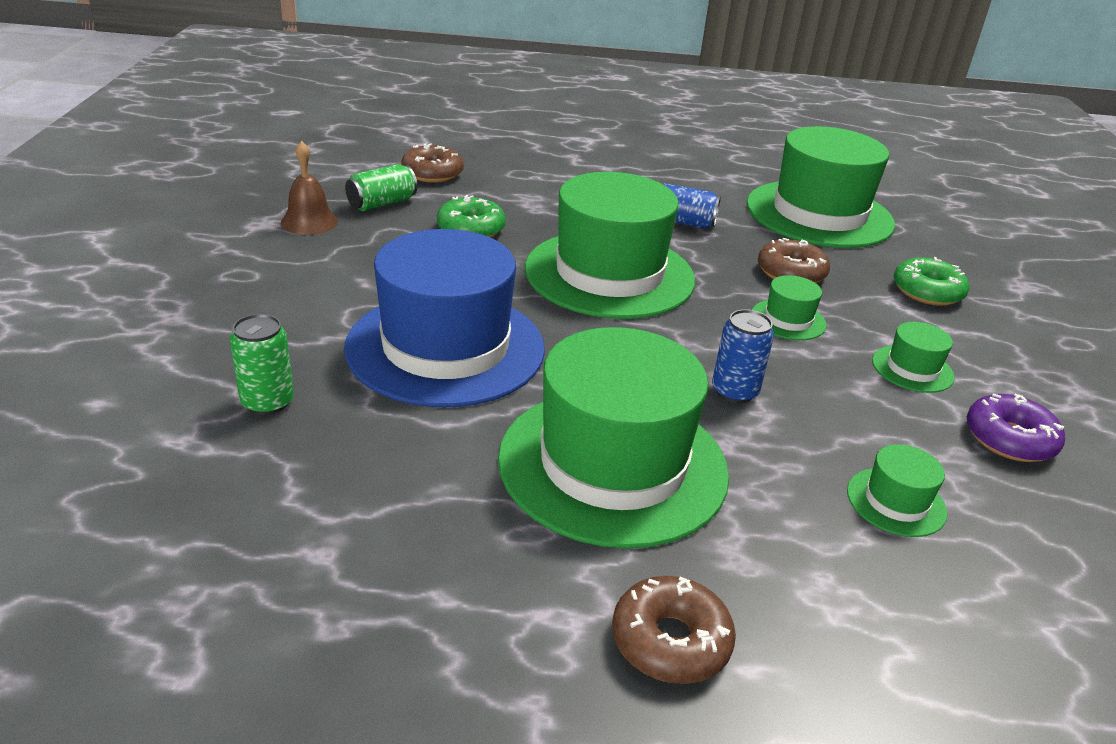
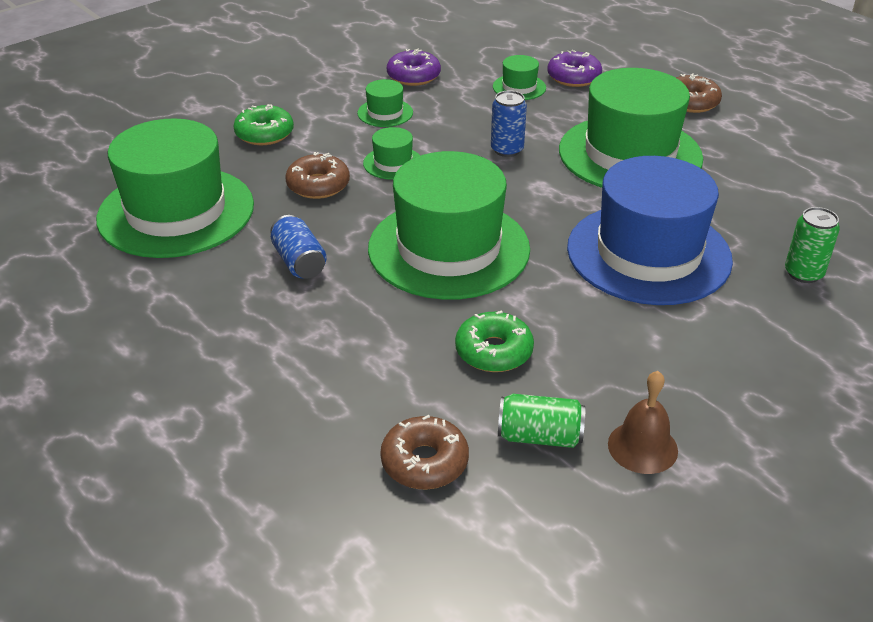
camera: 130 degrees left, 5 degrees up
(885, 578) = (573, 77): none -> purple donut

